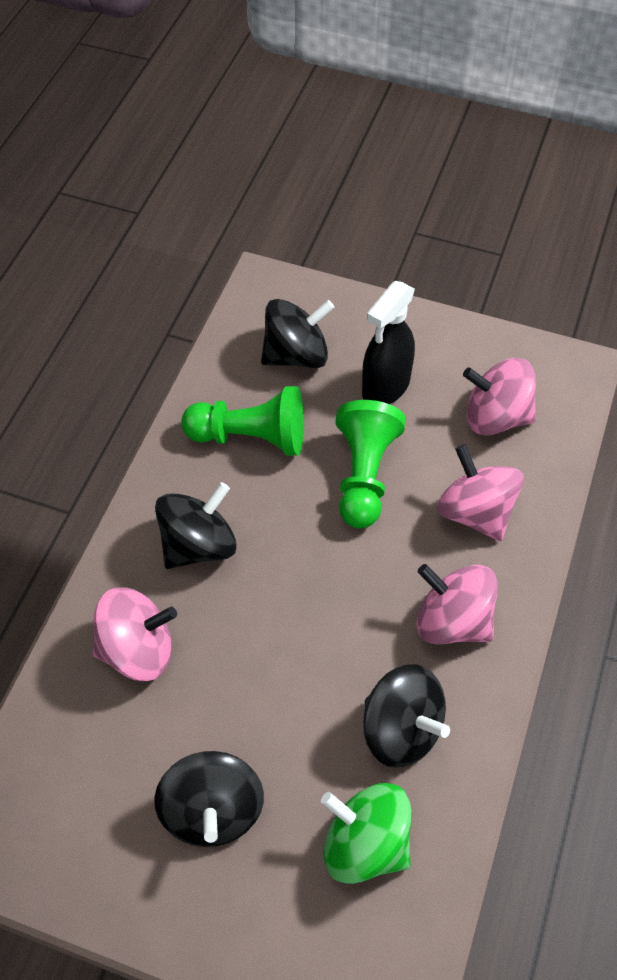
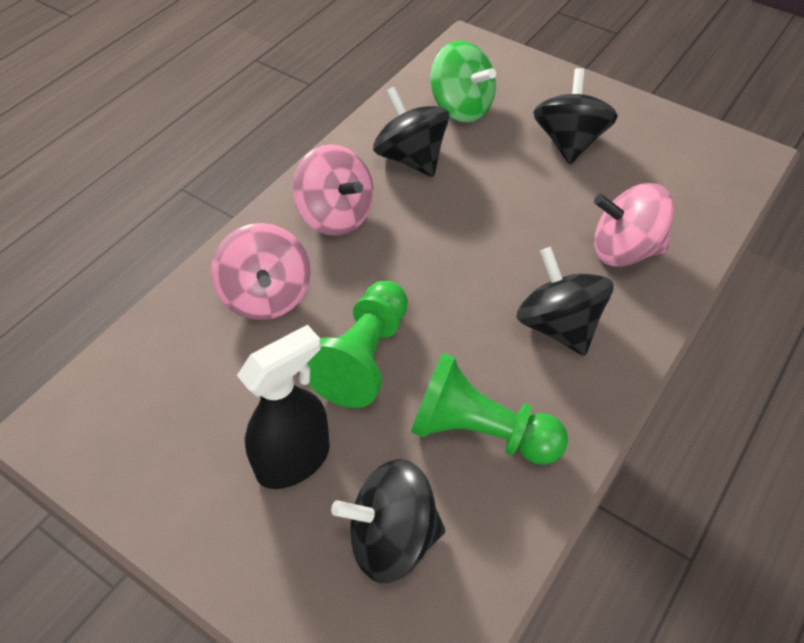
camera: 165 degrees left, 5 degrees down
(198, 545) = (558, 325): black spinning top -> black spinning top turned 90 degrees clockwise
(496, 417) = (185, 390): pink spinning top -> none

